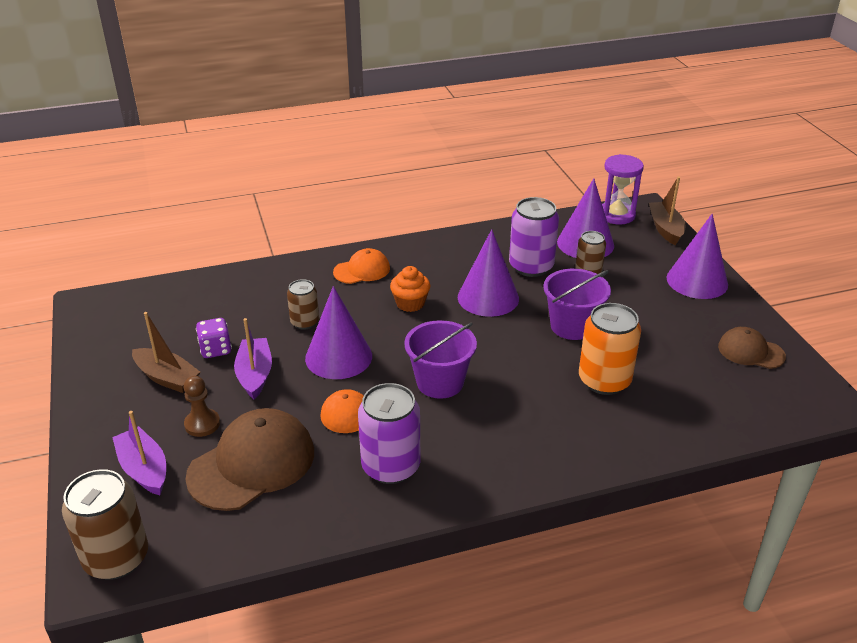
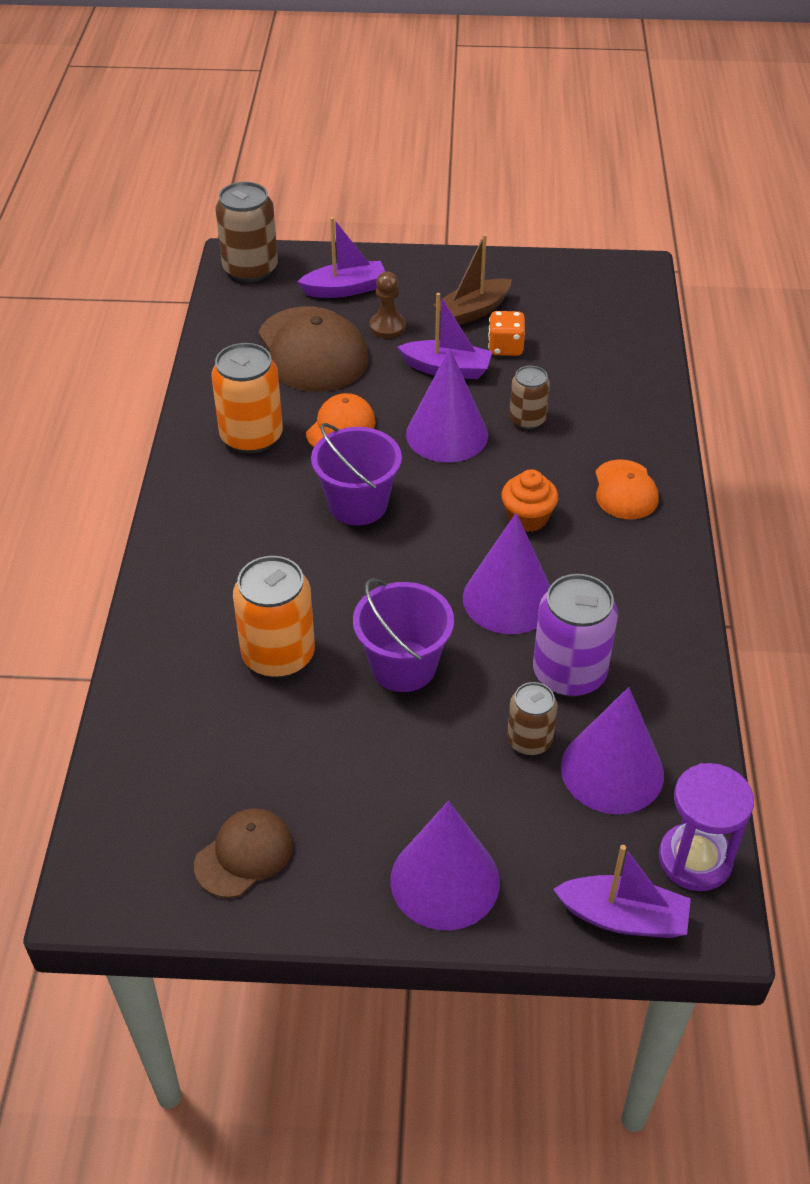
camera: 110 degrees right, 10 degrees up
(215, 349) = (505, 347): purple dice -> orange dice
(391, 466) = (251, 437): purple can -> orange can
(665, 229) = (623, 917): brown boat -> purple boat

